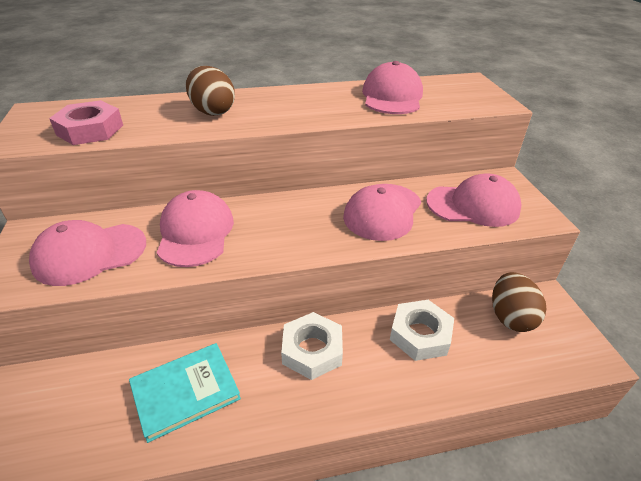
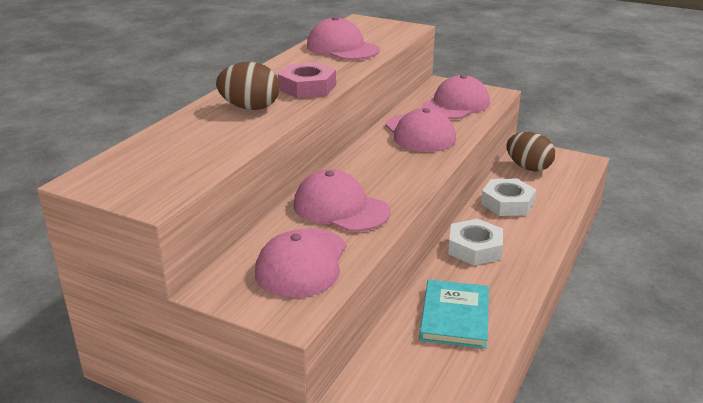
camera: 50 degrees left, 10 degrees down
(90, 130) = (193, 161): pink nut -> pink nut (307, 87)

